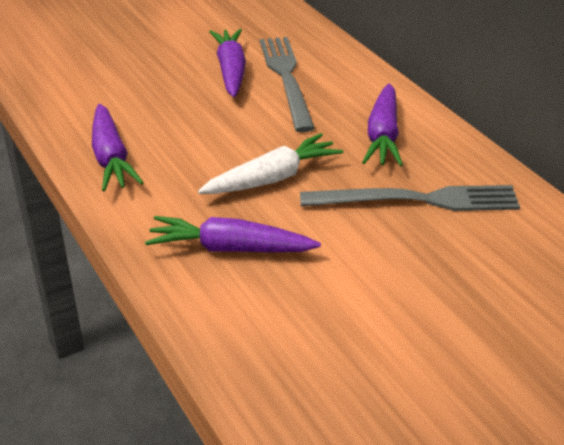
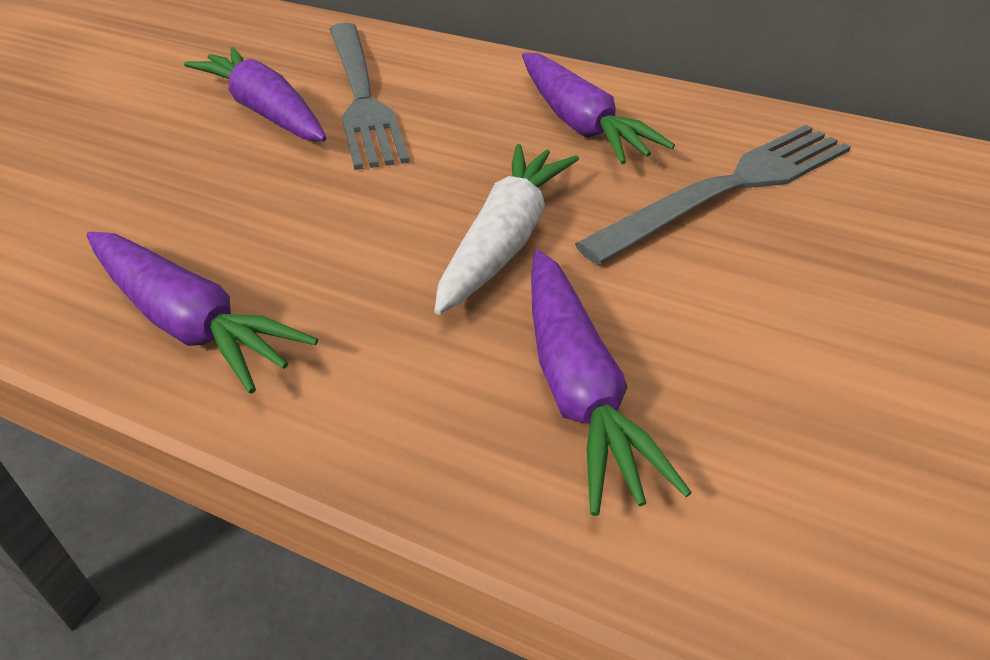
camera: 35 degrees left, 5 degrees up
(231, 249) = (577, 388): purple carrot -> purple carrot turned 75 degrees counterclockwise
(286, 79) = (362, 96): grey fork -> grey fork turned 150 degrees counterclockwise

